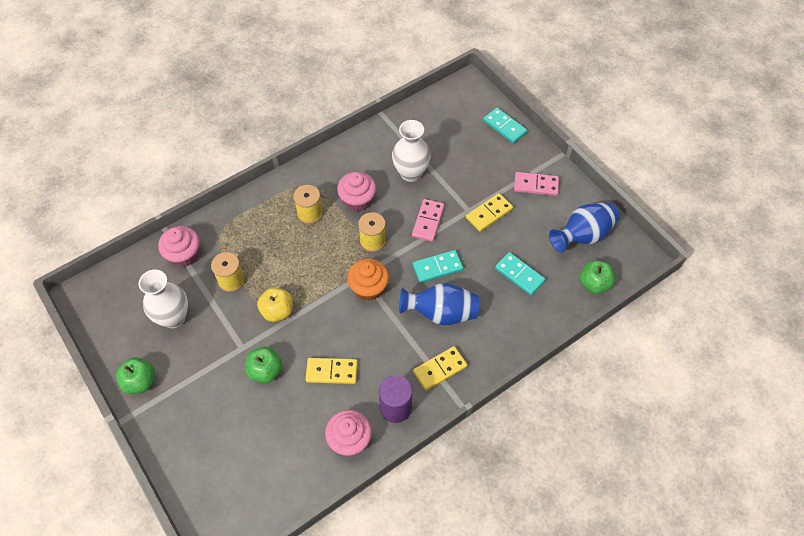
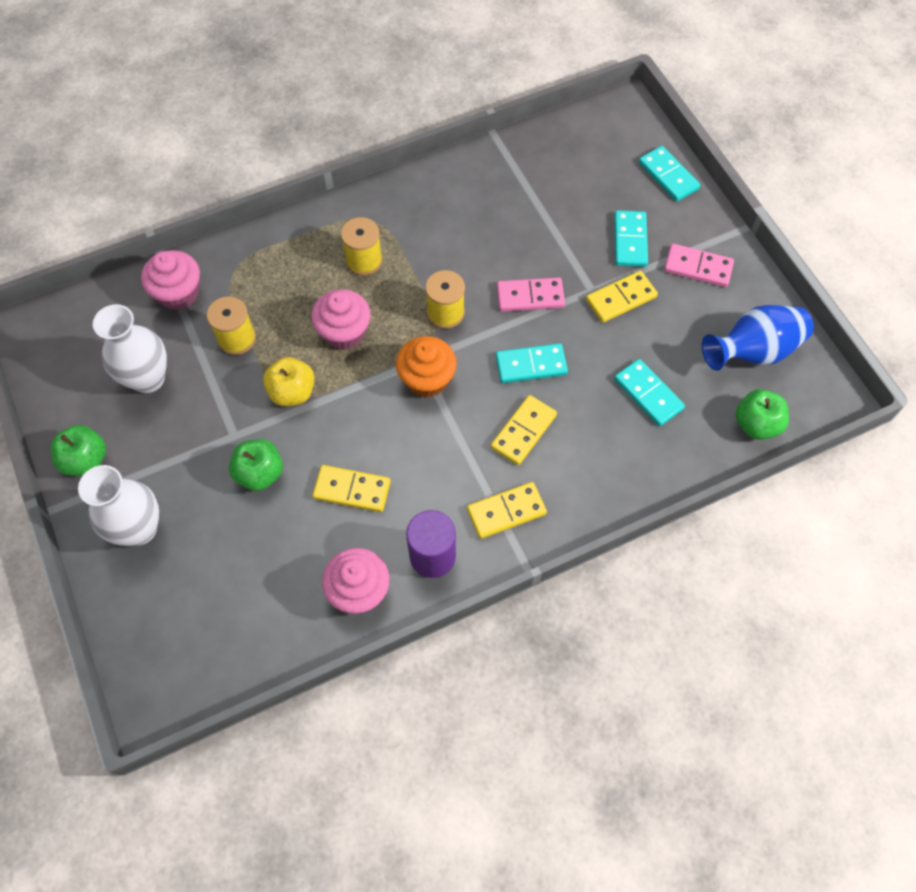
camera: 10 degrees right, 5 degrees up
(357, 200) = (435, 252): pink cupcake -> pink cupcake (344, 332)
(410, 173) = (518, 224): white vase -> white vase (139, 528)
(428, 221) = (530, 297): pink domino -> pink domino turned 60 degrees clockwise
(441, 313) = (523, 431): blue vase -> yellow domino
(488, 174) = (630, 240): none -> turquoise domino

